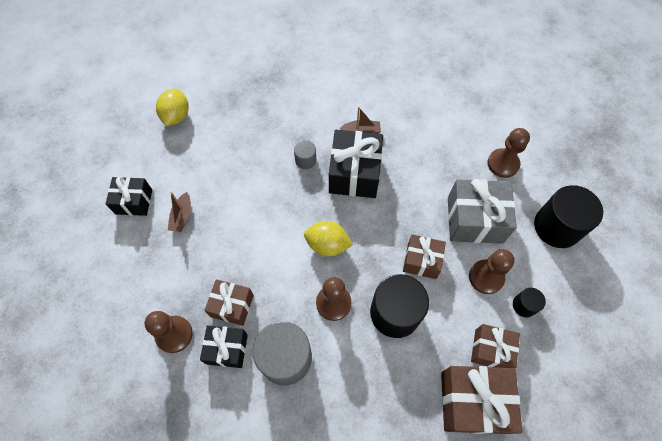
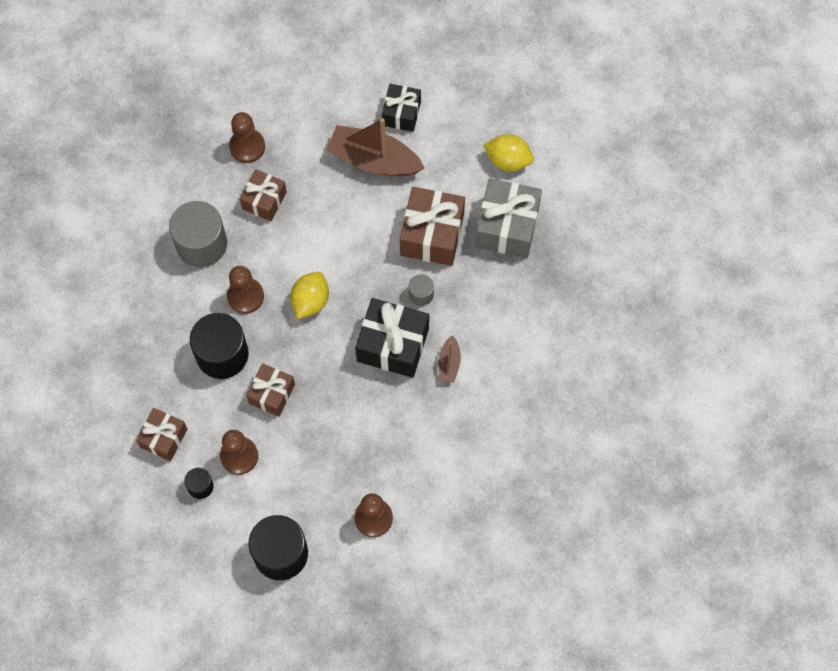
camera: 100 degrees right, 5 degrees up
(182, 216) = (374, 160): brown boat -> brown boat, size x2.08
(227, 349) = (222, 192): black gift -> none
(472, 402) = (120, 406): brown gift -> brown gift (432, 234)
(474, 220) = (307, 463): grey gift -> grey gift (507, 227)

